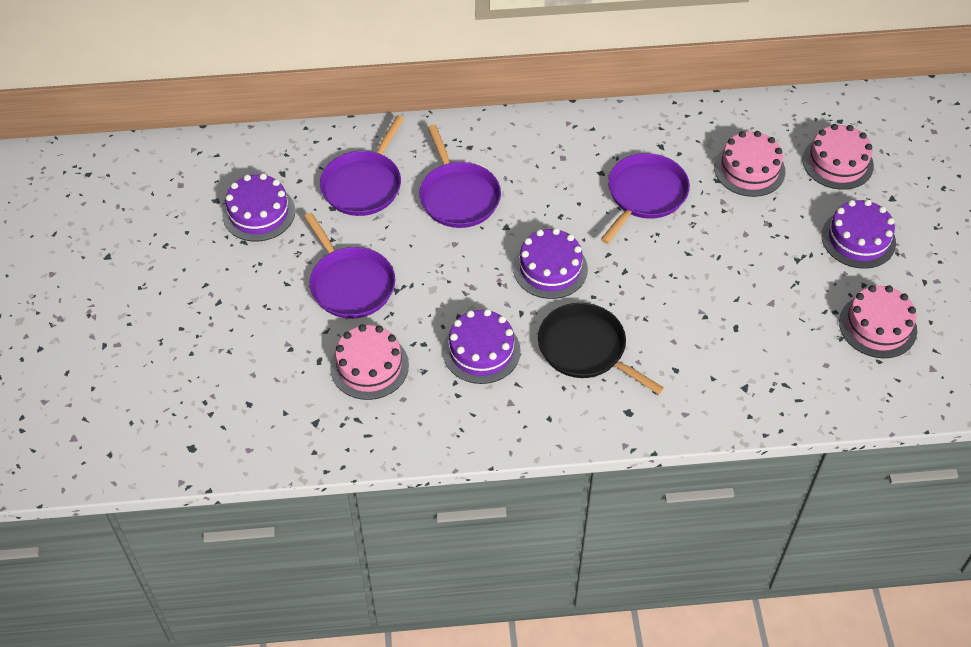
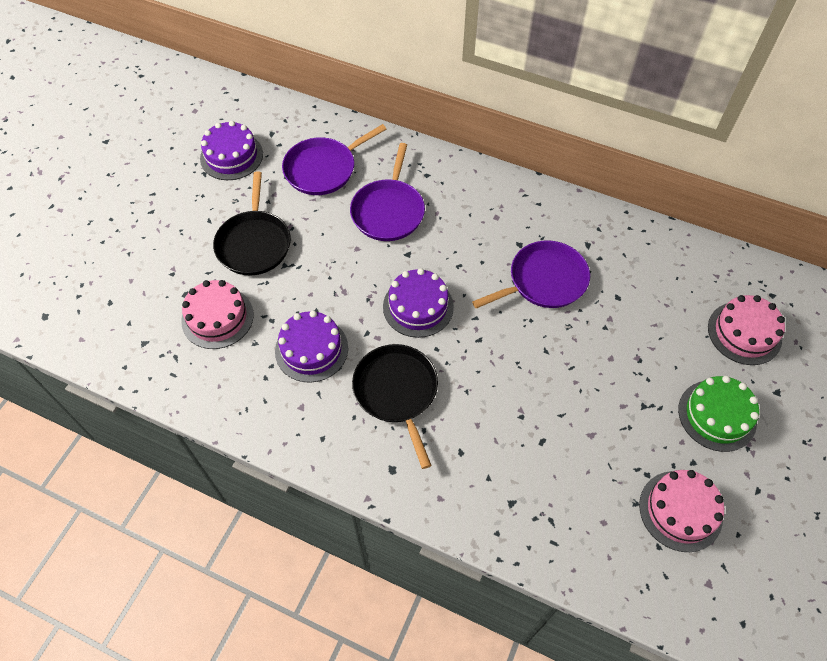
camera: 30 degrees right, 5 degrees up
(350, 284) = (254, 243): purple pan -> black pan
(749, 169) = (654, 301): pink cake -> none
(858, 239) = (717, 415): purple cake -> green cake

